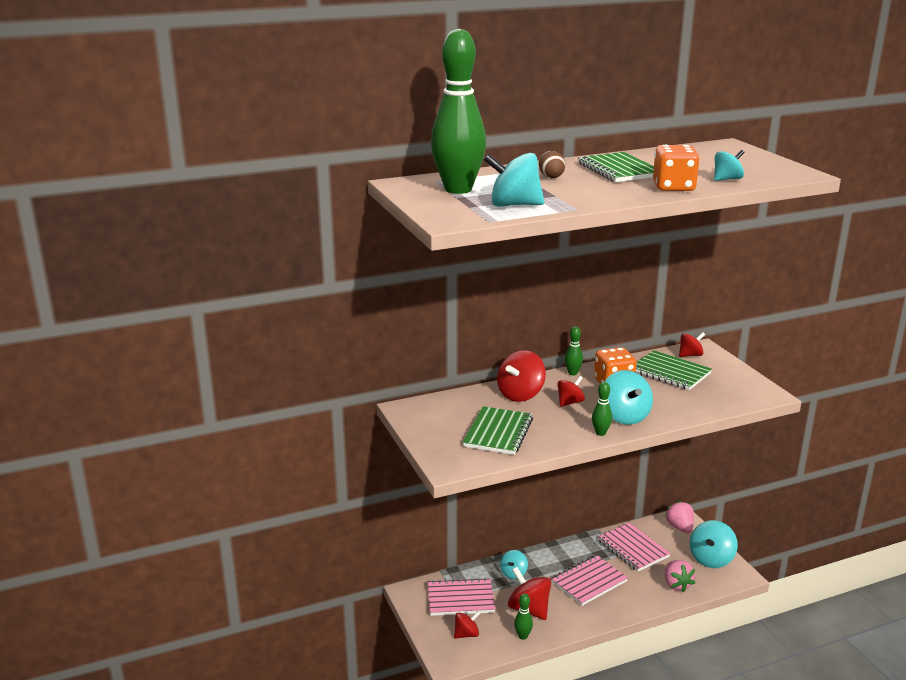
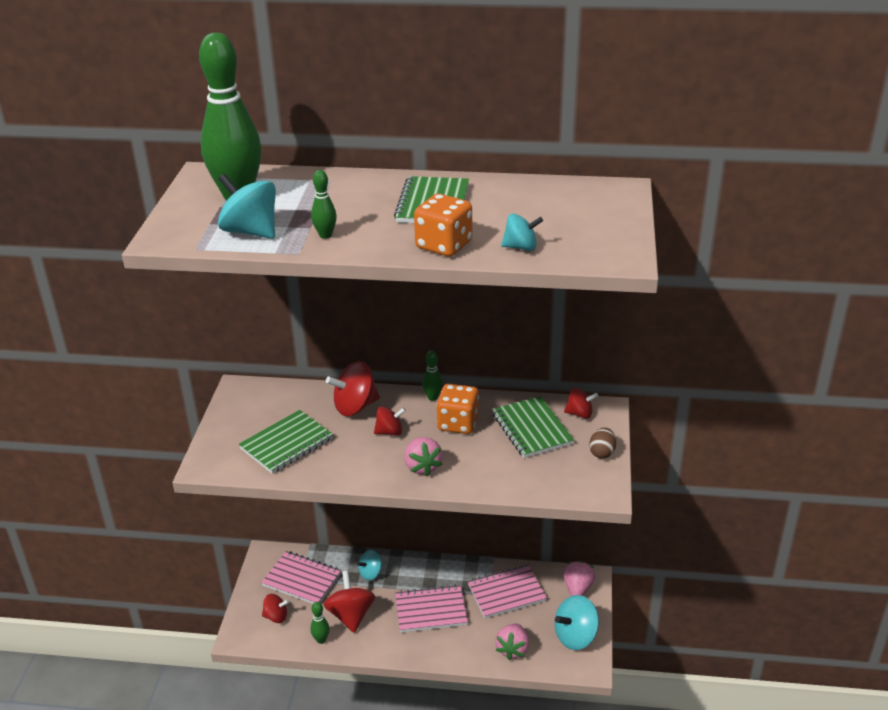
camera: 30 degrees right, 10 degrees up
(551, 177) = (350, 197): brown egg -> brown egg (602, 453)
(600, 433) = (377, 478): green bowling pin -> green bowling pin (325, 235)
(624, 416) = (422, 467): turquoise spinning top -> pink strawberry
(633, 549) = (506, 593): pink notebook -> pink notebook turned 75 degrees clockwise

